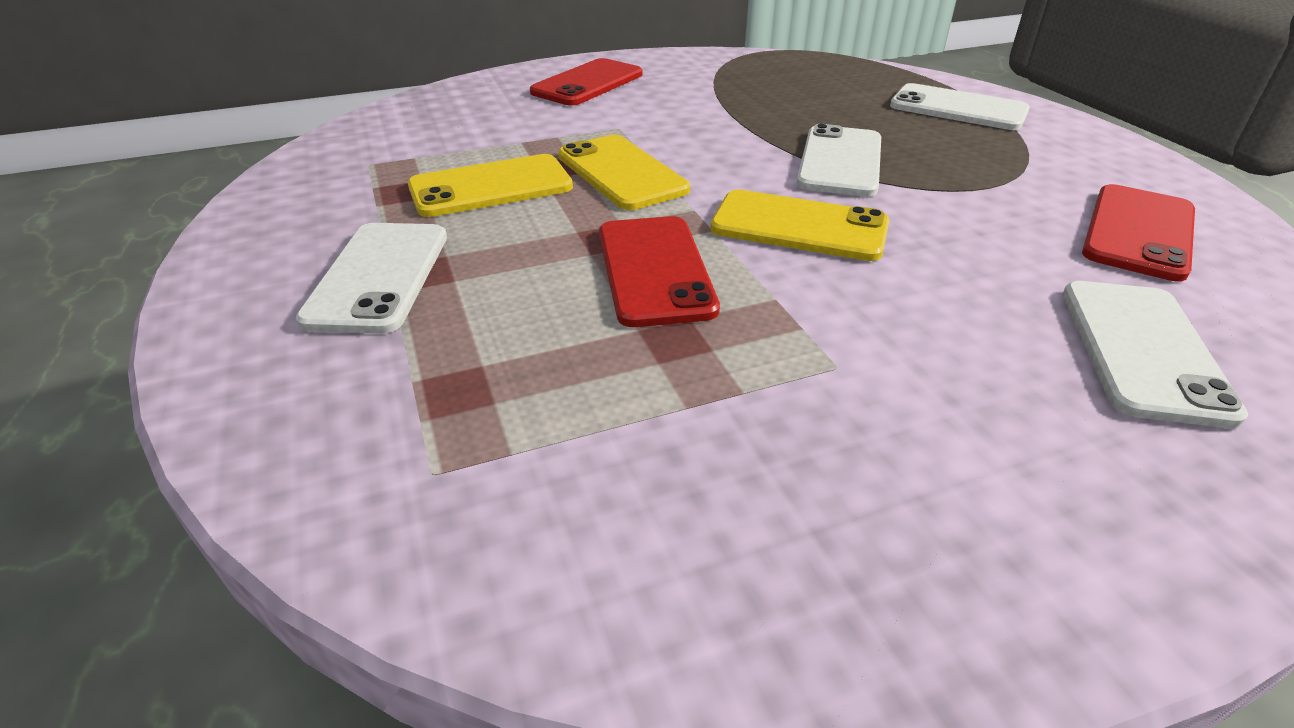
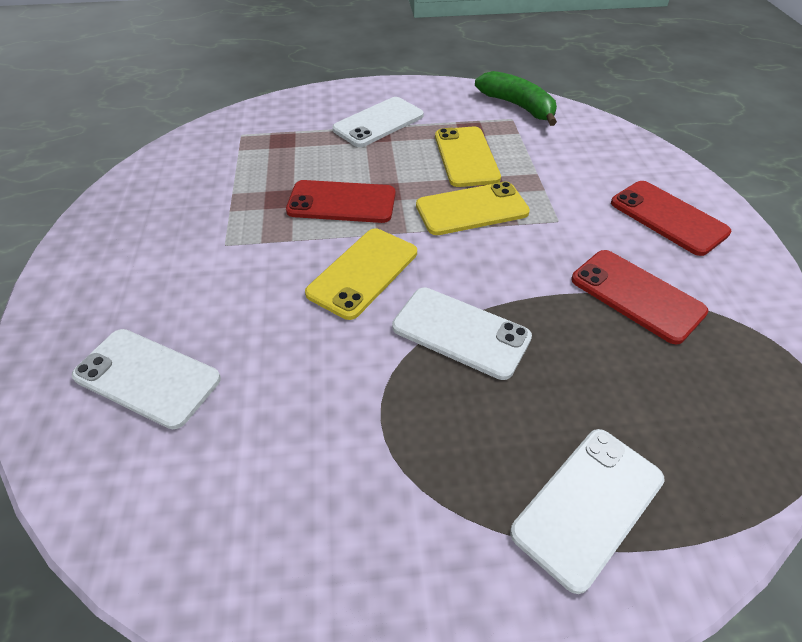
camera: 105 degrees right, 10 degrees up
(329, 161) = (518, 106): none -> green banana
(379, 277) = (378, 123): white phone -> white phone turned 60 degrees counterclockwise
(1139, 232) = (258, 487): red phone -> red phone (636, 296)

